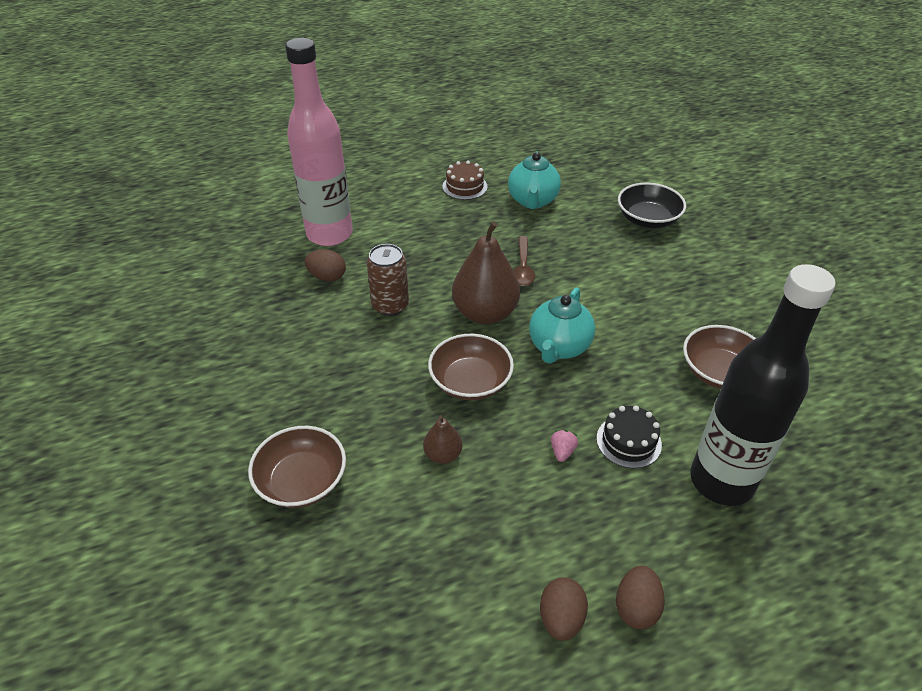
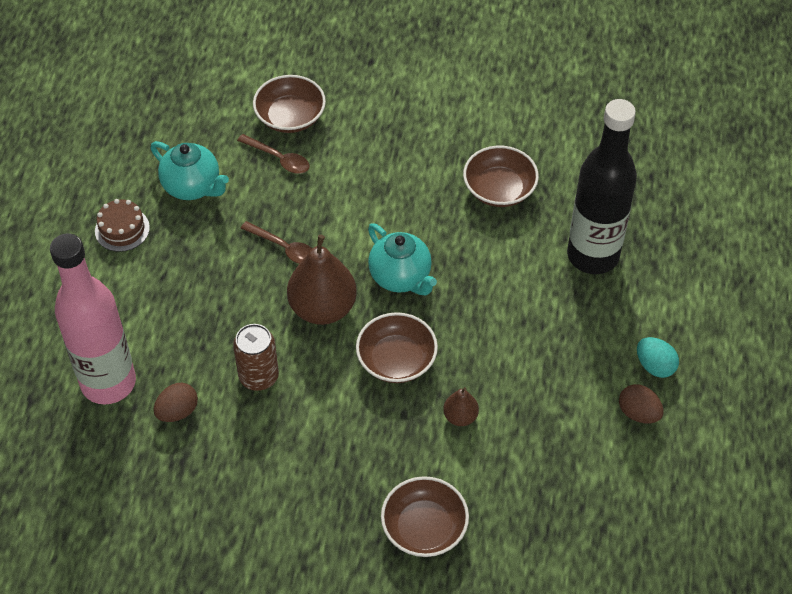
camera: 60 degrees left, 10 degrees up
(562, 451) = (507, 336): pink strawberry -> none
(602, 230) = (279, 159): none -> brown spoon
(628, 441) = (525, 288): black cake -> none
(636, 607) = (655, 366): brown egg -> turquoise egg
(647, 219) = (290, 117): black bowl -> brown bowl

